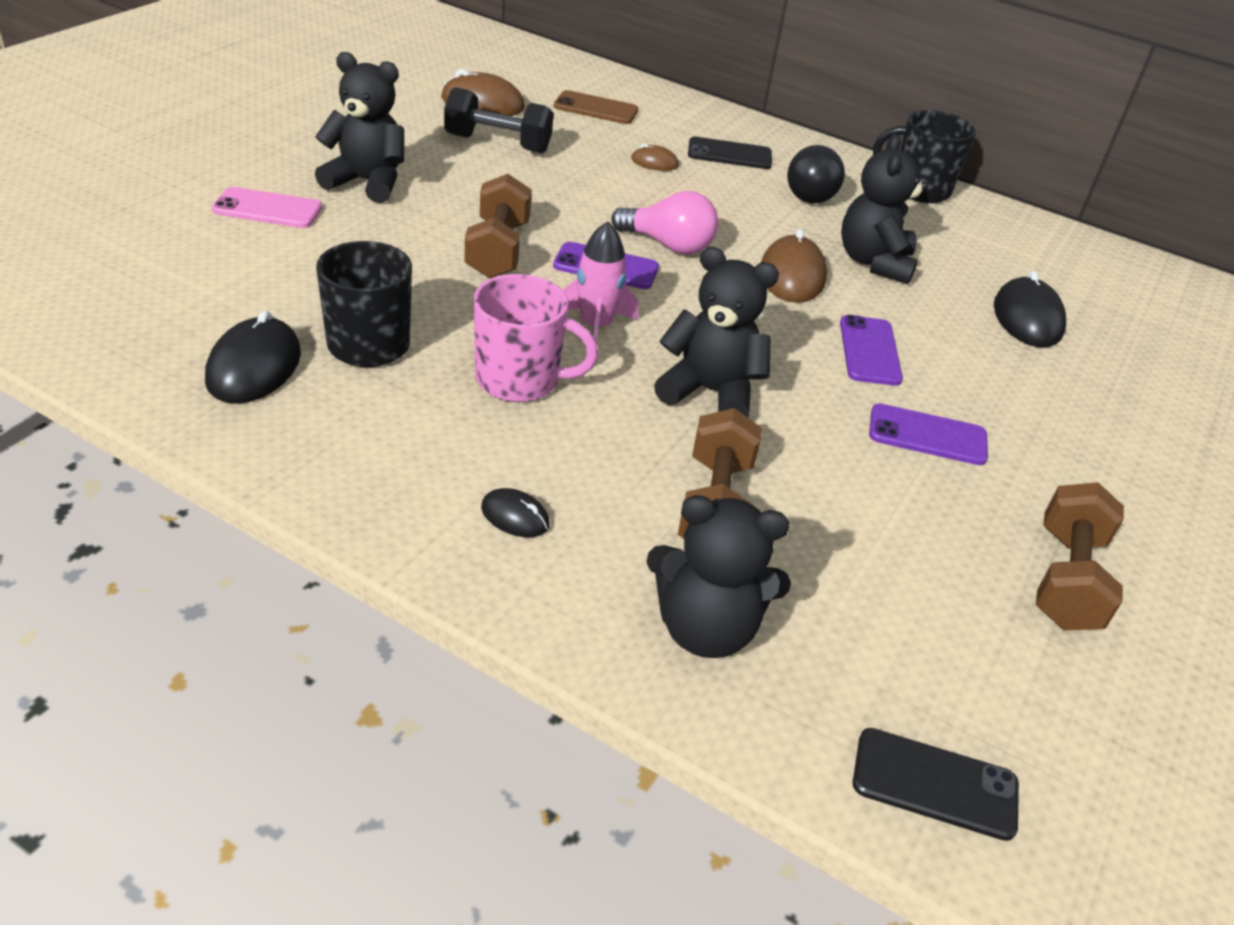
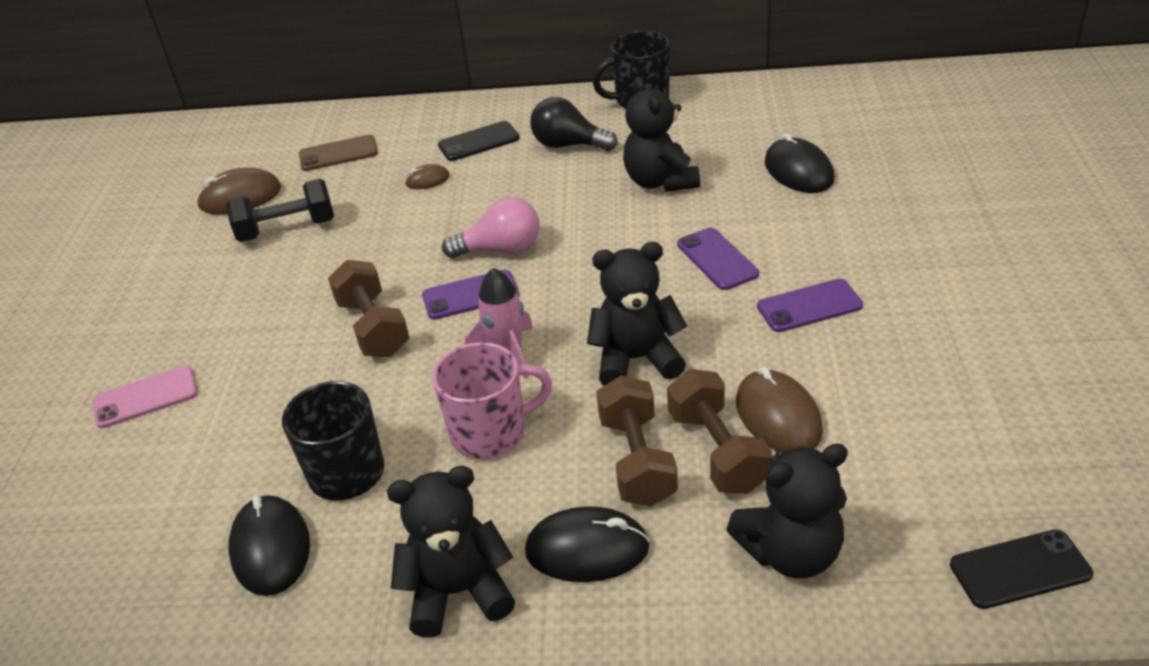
camera: 20 degrees left, 0 degrees up
(367, 182) = (209, 325): black teddy bear -> black teddy bear (458, 592)
(515, 516) = (587, 549): black mouse -> black mouse, size x1.85
(792, 275) = (612, 225): brown mouse -> brown mouse (778, 416)
(812, 194) = (569, 145): black light bulb -> black light bulb turned 120 degrees clockwise
(1066, 580) = (979, 365): brown dumbbell -> brown dumbbell (637, 460)

